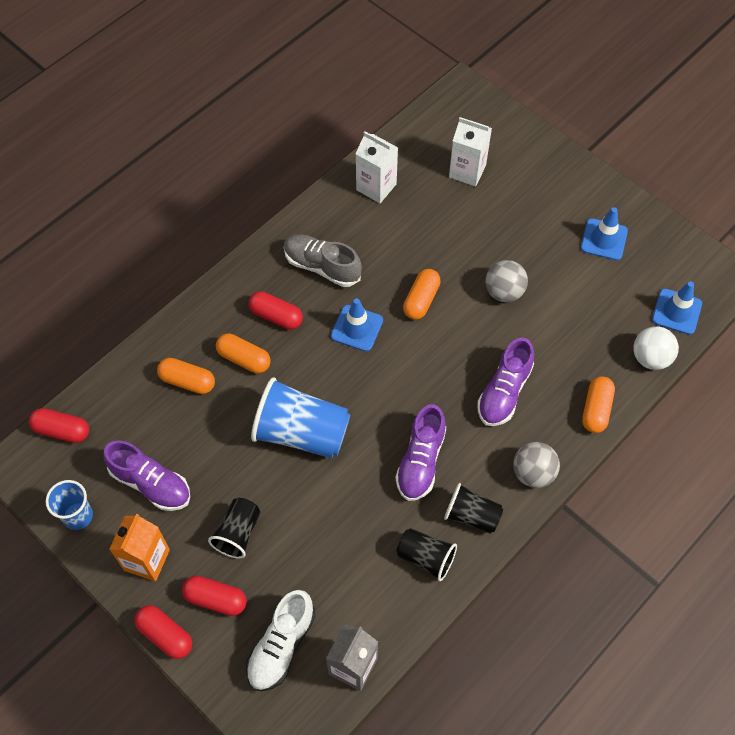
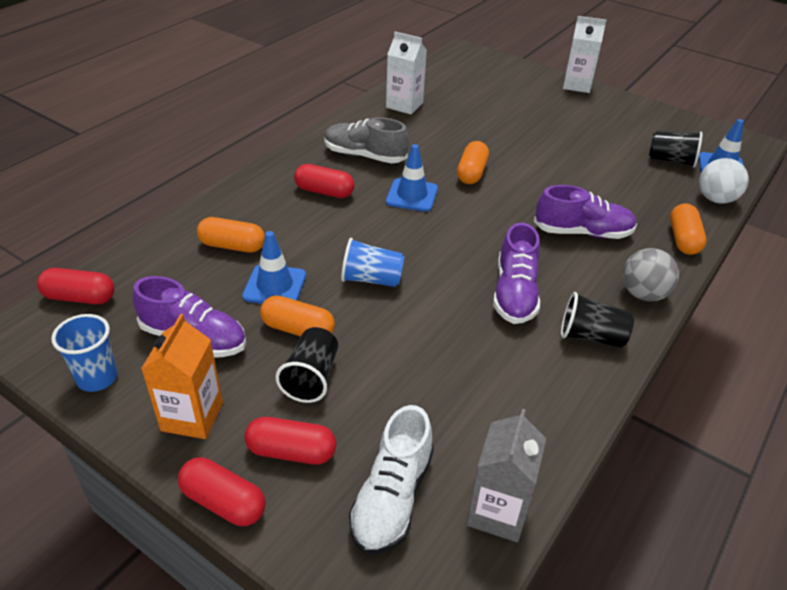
camera: 10 degrees left, 20 degrees down
(244, 359) = (294, 225): orange capsule -> orange capsule (298, 329)
(301, 433) = (371, 279): blue cup -> blue cup, size x0.57
(425, 558) = (552, 381): black cup -> black cup (671, 160)
(467, 171) = (486, 93): white carton -> white carton (577, 85)
(504, 292) = (551, 163): grey ball -> none
(504, 392) = (582, 232): purple shoe -> purple shoe turned 105 degrees counterclockwise
(604, 239) = (628, 127): blue traffic cone -> blue traffic cone (275, 286)

